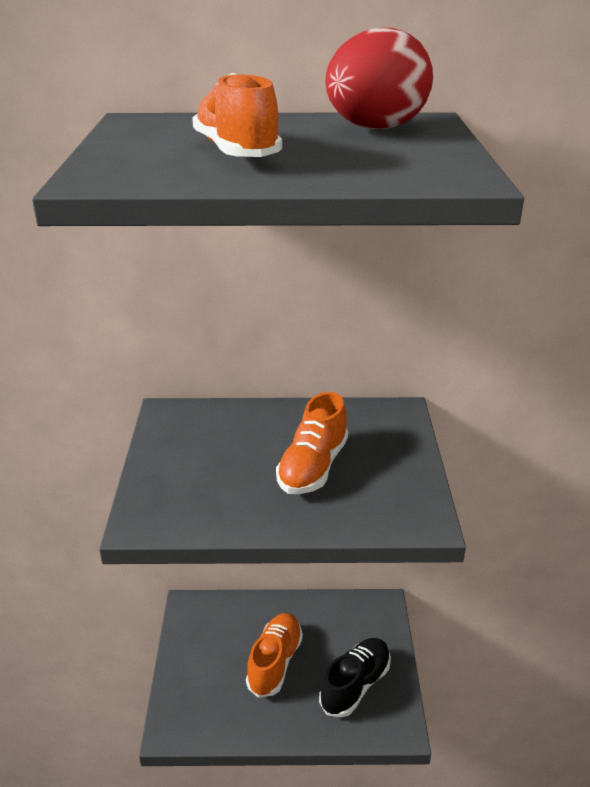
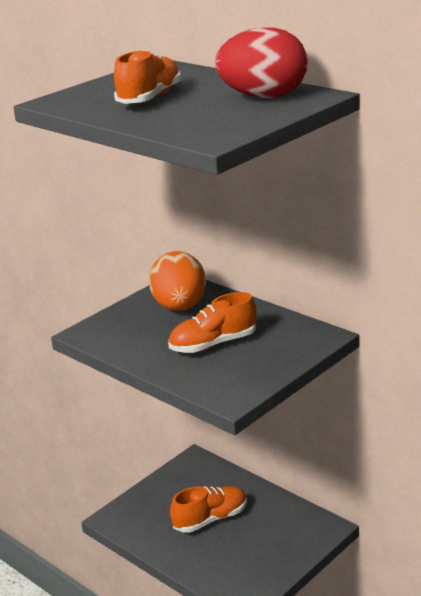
camera: 45 degrees right, 5 degrees down
(212, 440) = (180, 307): none -> orange egg
(355, 685) = (246, 560): black shoe -> none

